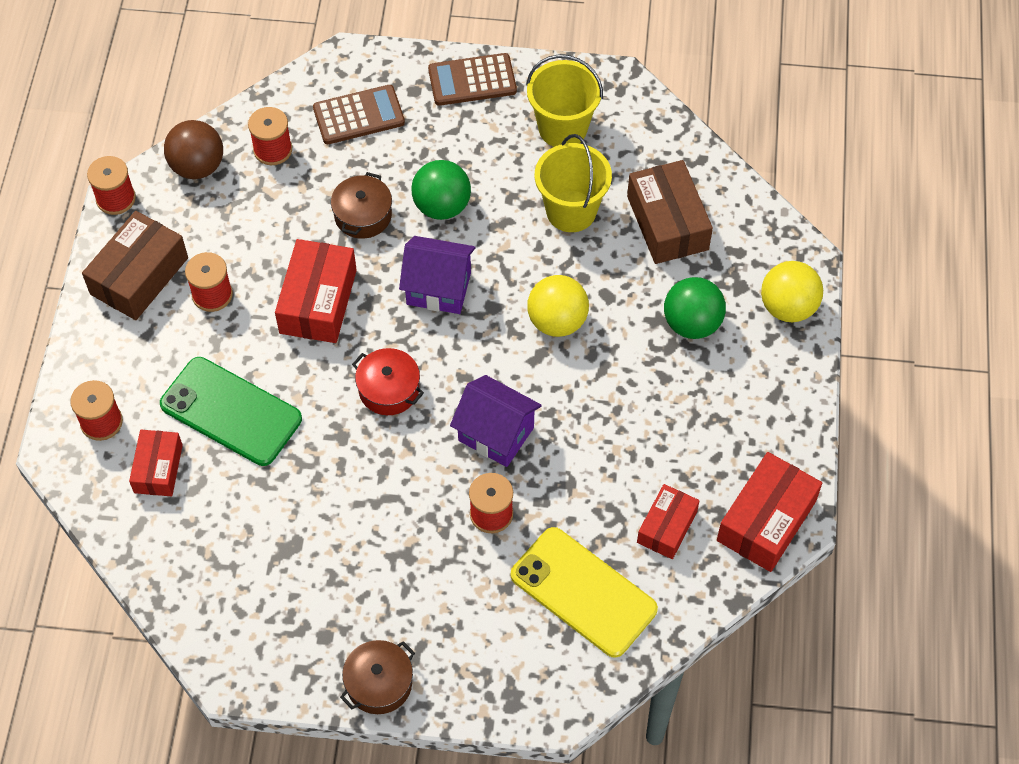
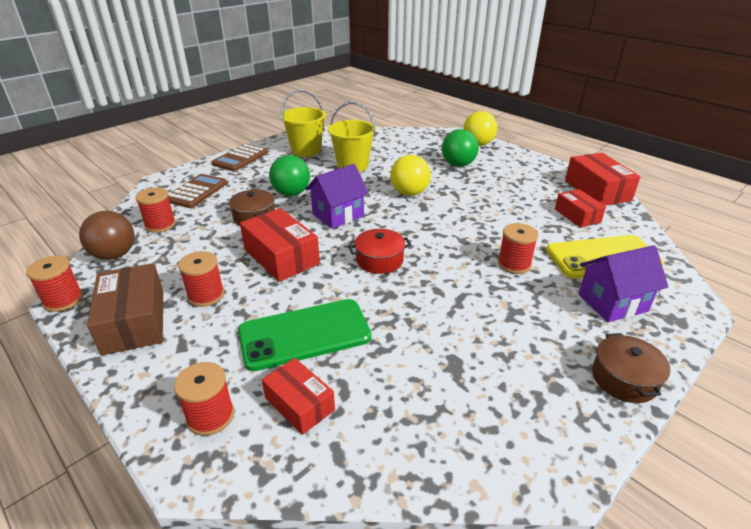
camera: 50 degrees left, 25 degrees down
(496, 434) = (458, 239): purple house -> purple house (612, 303)
(667, 223) = (395, 149): brown box -> none

